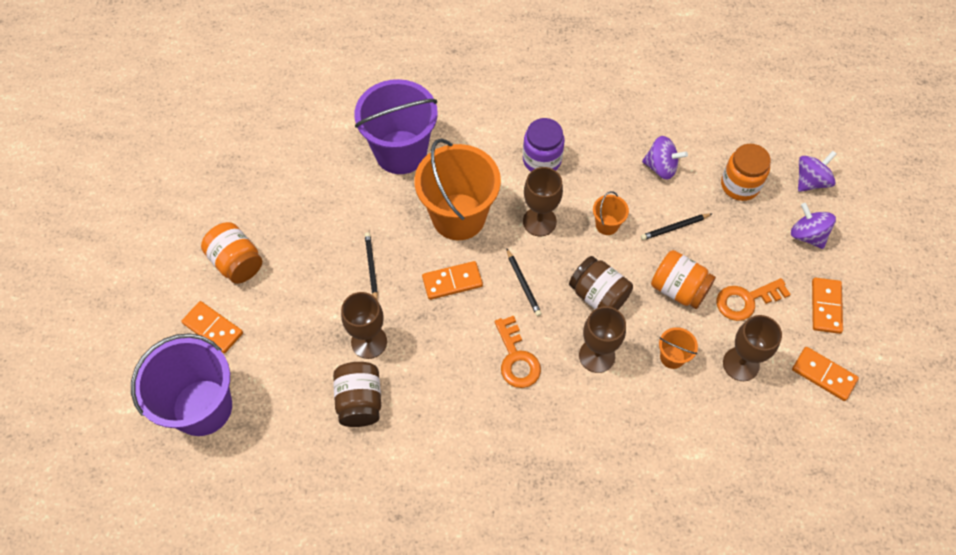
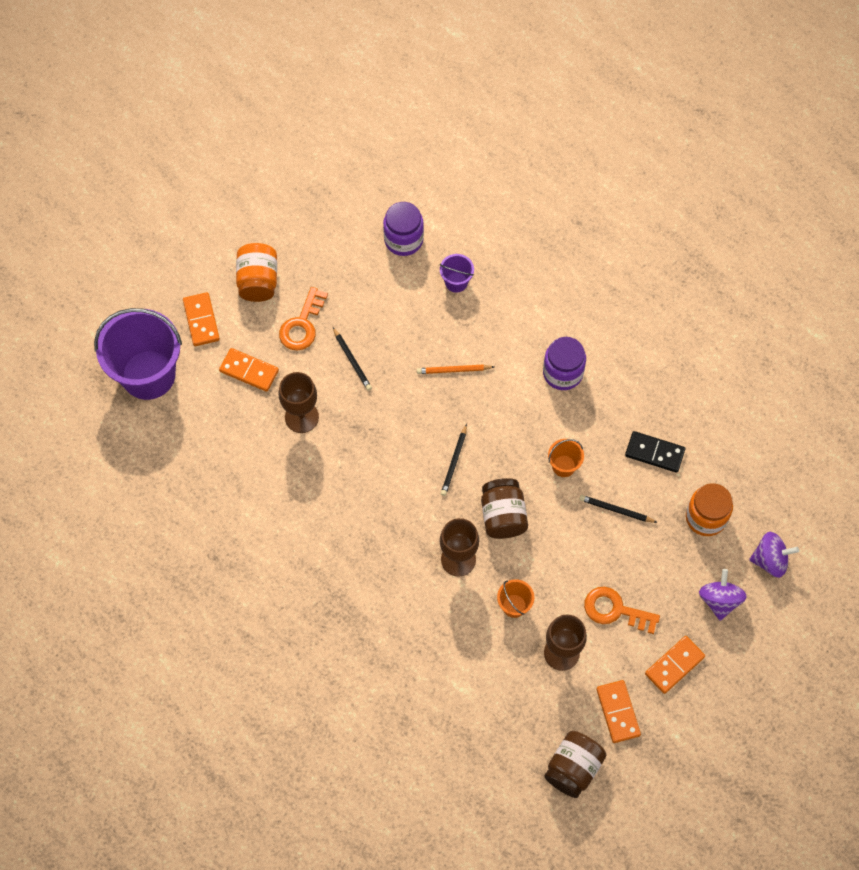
camera: 40 degrees right, 5 degrees up
(331, 150) = (403, 239): none -> purple jar
(360, 401) = (258, 456): brown jar -> brown jar (573, 768)
(371, 267) = (352, 360): black pencil -> black pencil turned 120 degrees clockwise
(401, 152) = (456, 282): purple bucket -> purple bucket, size x0.43
(452, 282) = (402, 418): orange domino -> orange domino (249, 371)
(458, 217) = (453, 370): orange bucket -> orange pencil
(516, 358) = (397, 514): orange key -> orange key (302, 325)
(539, 221) = (513, 422): brown goblet -> none
(661, 167) = (654, 453): purple spinning top -> black domino
(678, 289) = (570, 560): orange jar -> none

